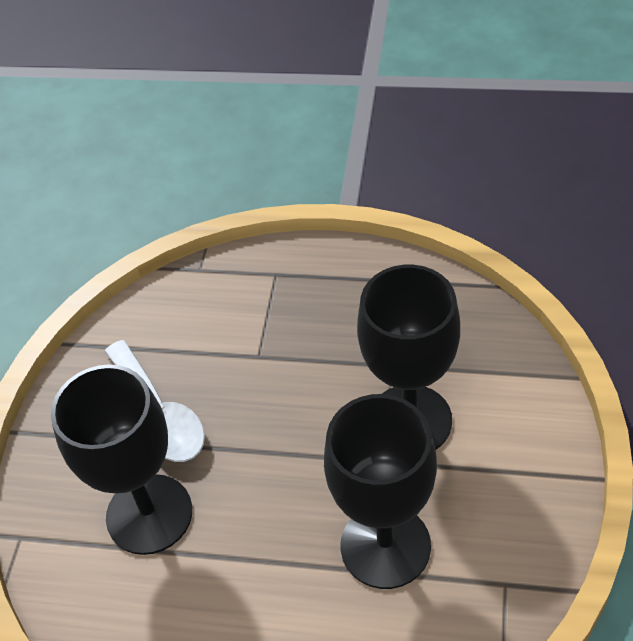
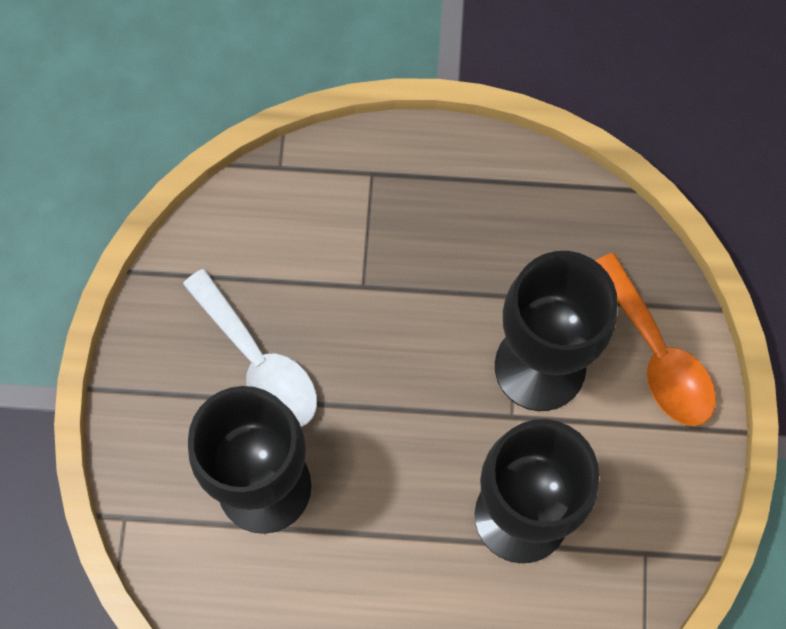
camera: 10 degrees left, 20 degrees up
(518, 413) = (657, 355): none -> orange spoon

